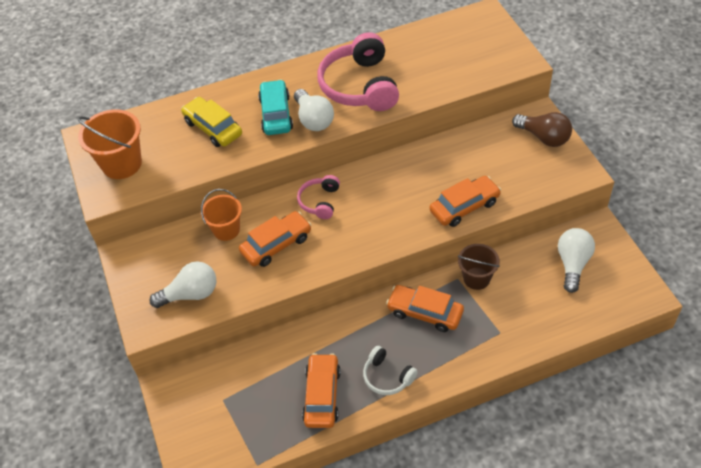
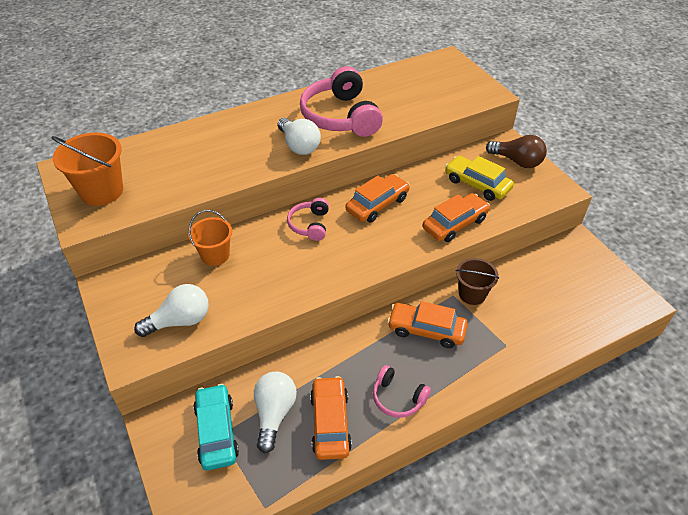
camera: 10 degrees left, 5 degrees down
(213, 128) = (197, 156): yellow car -> yellow car (477, 184)
(276, 114) = (261, 142): turquoise car -> turquoise car (217, 431)
(276, 244) = (269, 267): orange car -> orange car (377, 204)
(387, 377) = (398, 398): white headphones -> pink headphones
(572, 264) = (562, 276): white light bulb -> white light bulb (274, 414)

